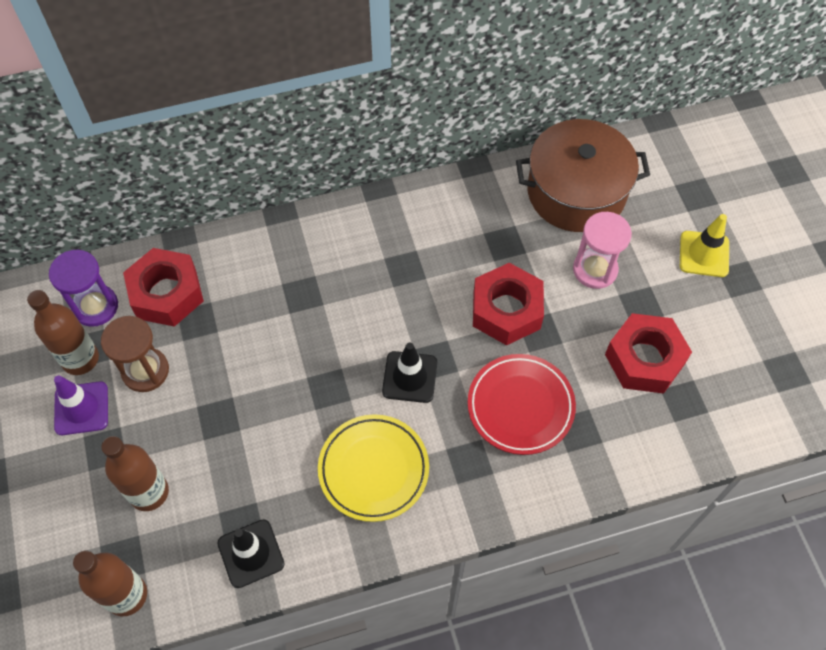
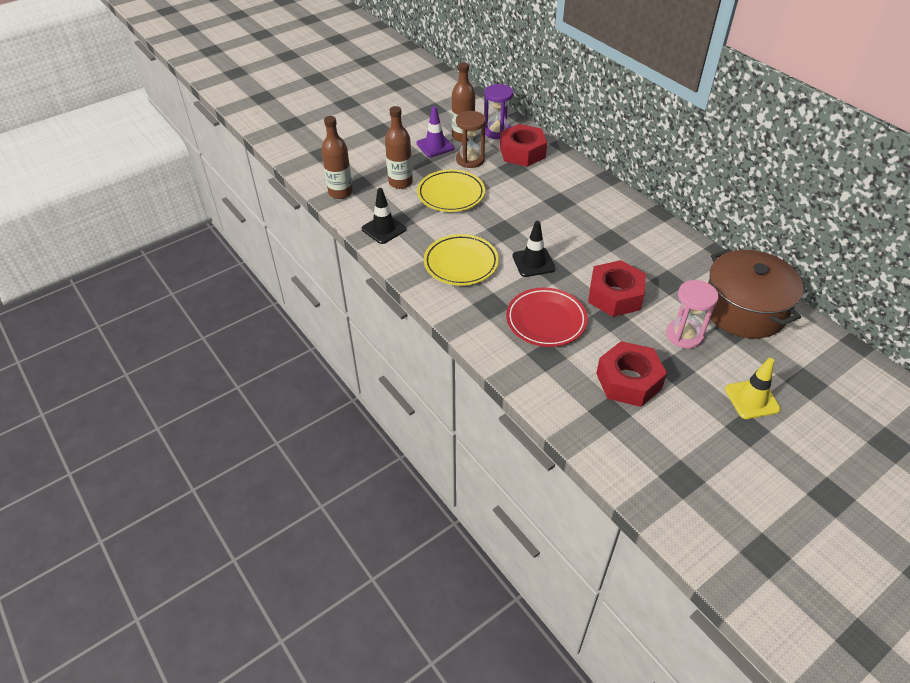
camera: 70 degrees right, 15 degrees down
(216, 428) = (451, 194): none -> yellow plate

